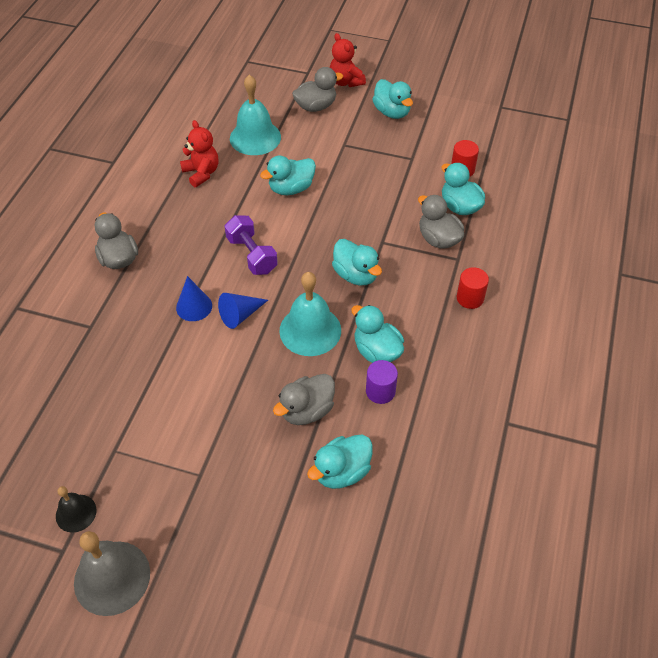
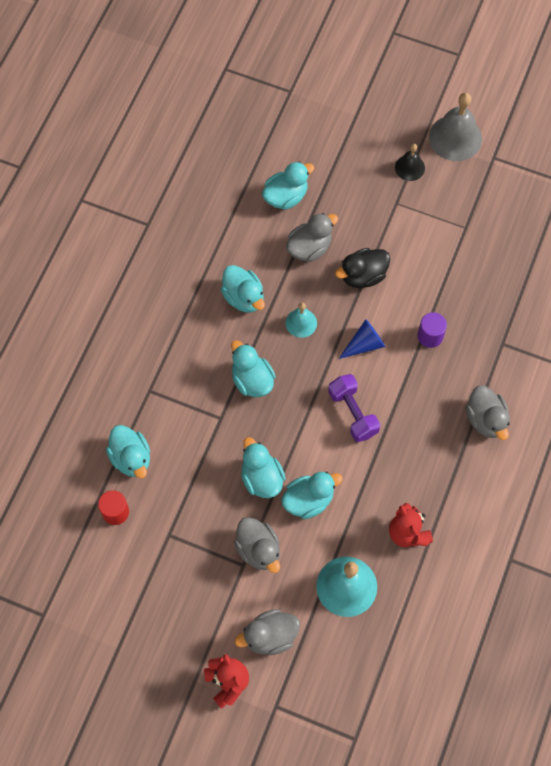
camera: 175 degrees left, 15 degrees up
(76, 513) = (488, 182): black bell -> black bell (409, 167)
(194, 306) = (408, 357): blue cone -> none
(242, 384) = (363, 276): none -> black duck
(310, 330) = (301, 323): turquoise bell -> turquoise bell, size x0.56
(380, 391) = (246, 259): purple cylinder -> purple cylinder (430, 336)
(392, 112) = (178, 617): turquoise duck -> turquoise duck (261, 478)
(438, 239) = (163, 417): grey duck -> grey duck (258, 549)
(470, 298) = (148, 344): red cylinder -> none

